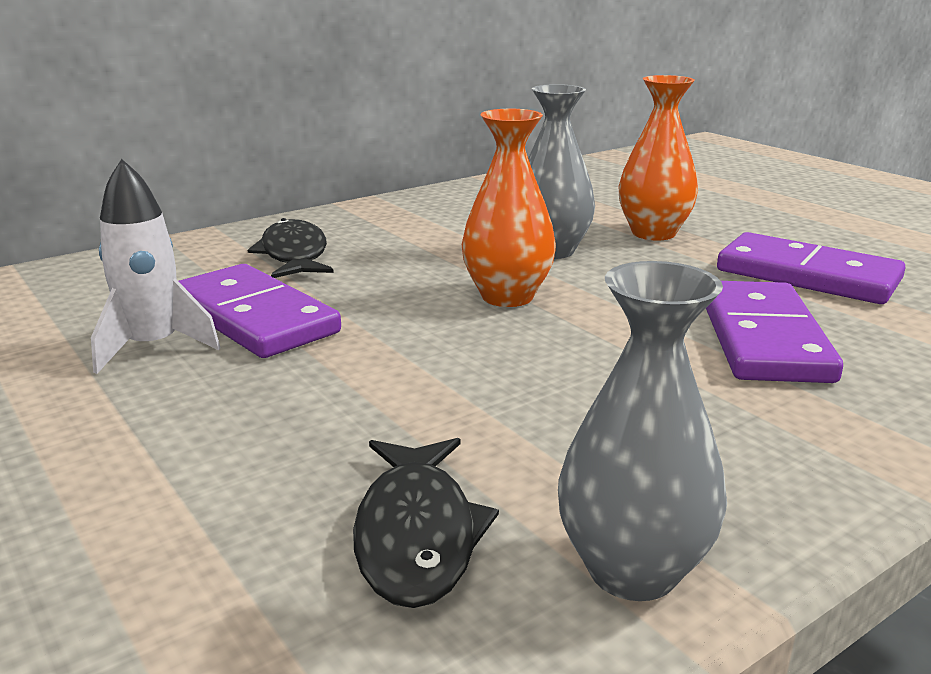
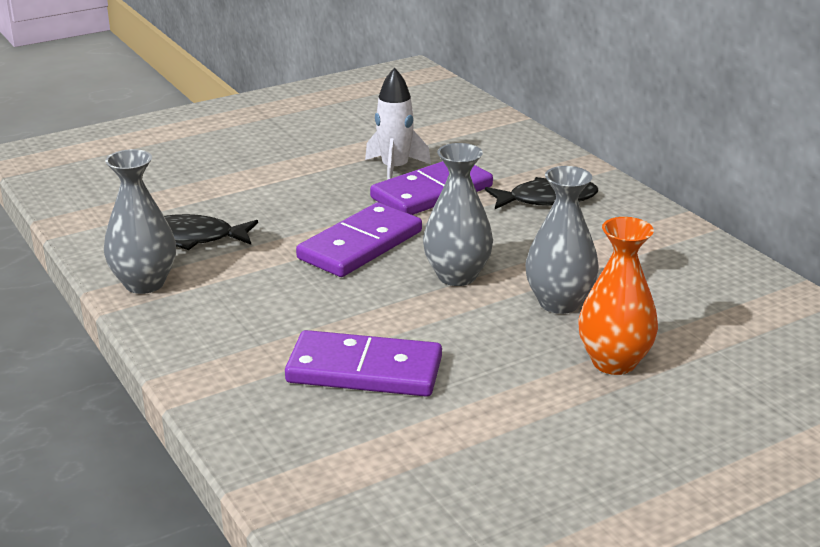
camera: 95 degrees right, 5 degrees up
(507, 297) = (457, 276): orange vase -> grey vase
(807, 275) = (493, 426): purple domino -> purple domino (360, 245)

